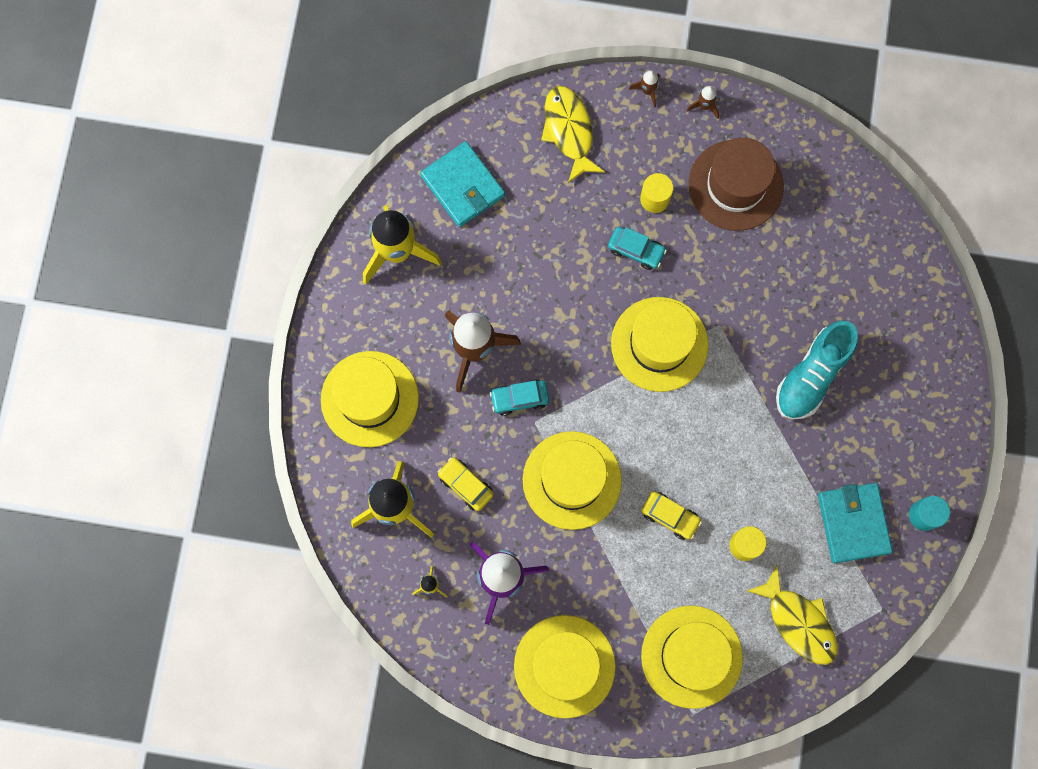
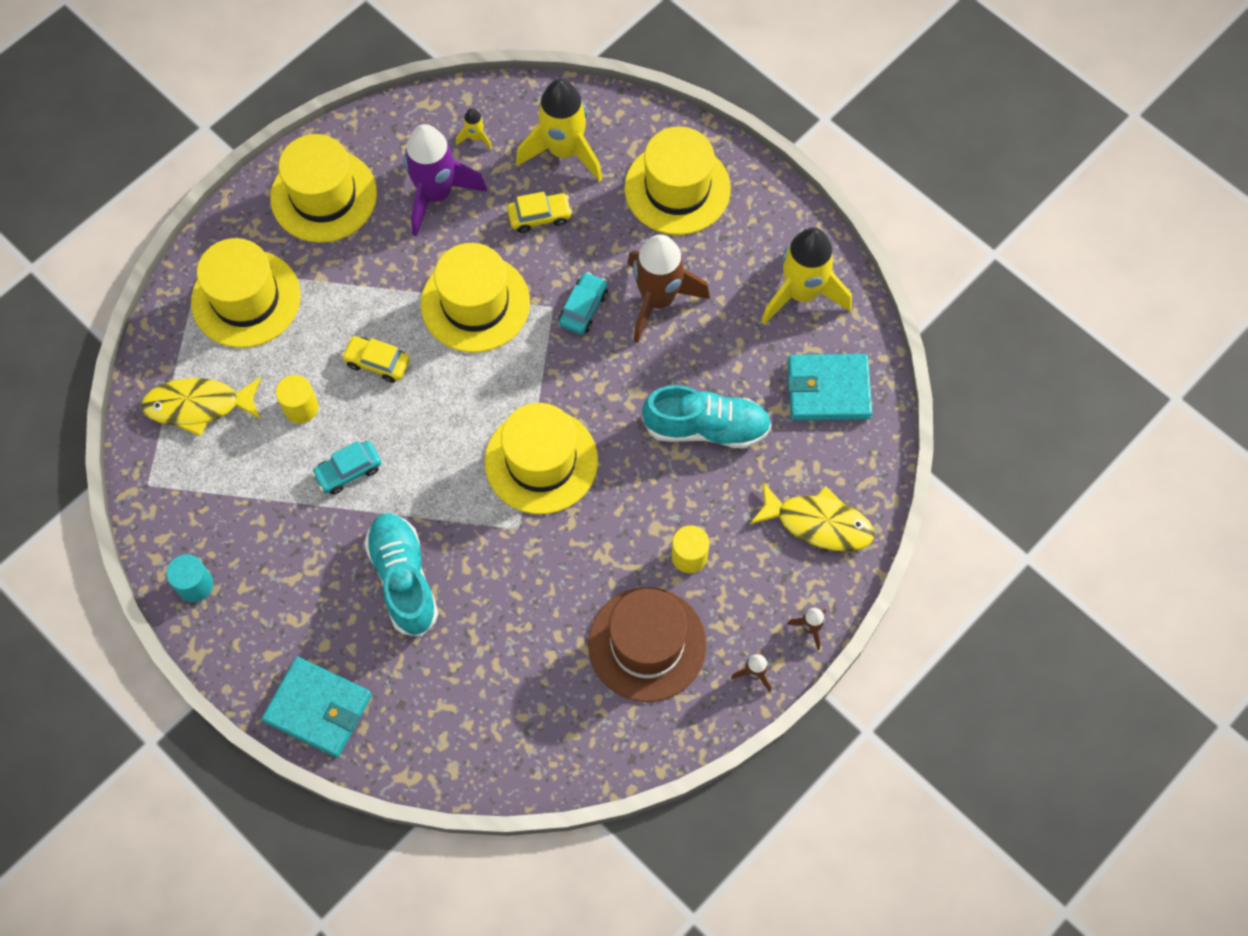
camera: 125 degrees right, 10 degrees down
(552, 249) = (706, 427): none -> turquoise shoe
(636, 250) = (649, 502): turquoise car -> turquoise car (348, 471)
(670, 516) = (377, 362): yellow car -> yellow car turned 45 degrees clockwise
(853, 523) = (241, 515): turquoise wallet -> turquoise wallet (318, 708)

